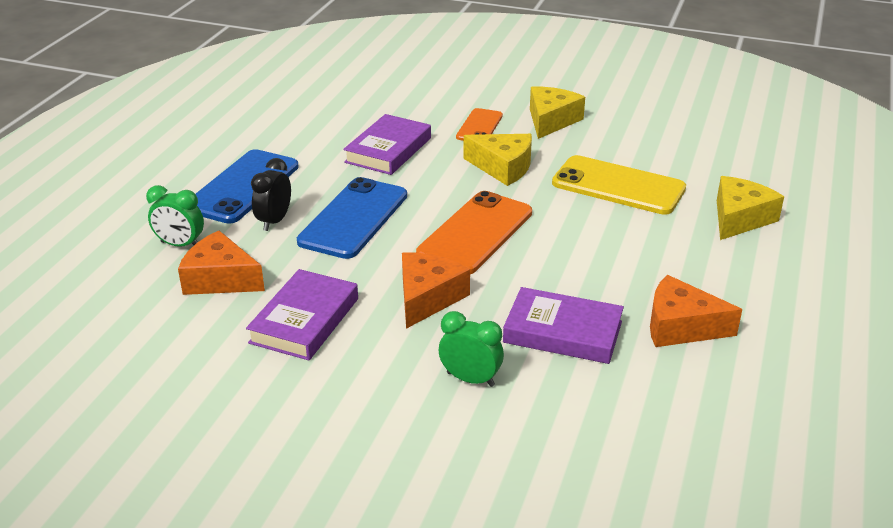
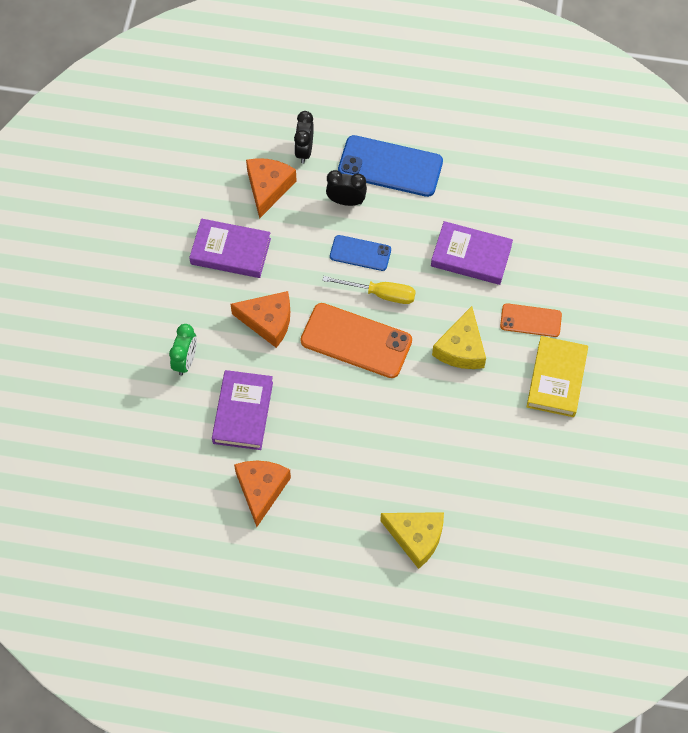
camera: 80 degrees right, 30 degrees up
(180, 245) = (304, 150): green clock -> black clock
(354, 218) = (360, 253): blue phone -> blue phone, size x0.57
(416, 210) = (380, 294): none -> yellow screwdriver
(551, 121) = (556, 379): yellow cheese -> yellow book
(618, 186) = (449, 441): yellow phone -> none

